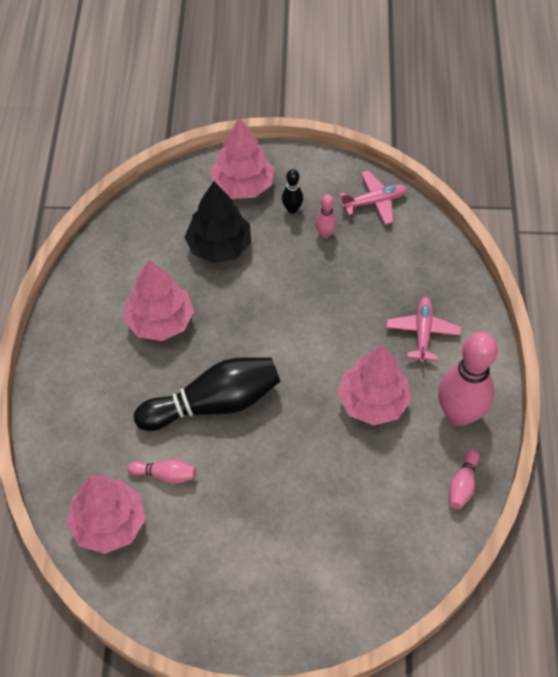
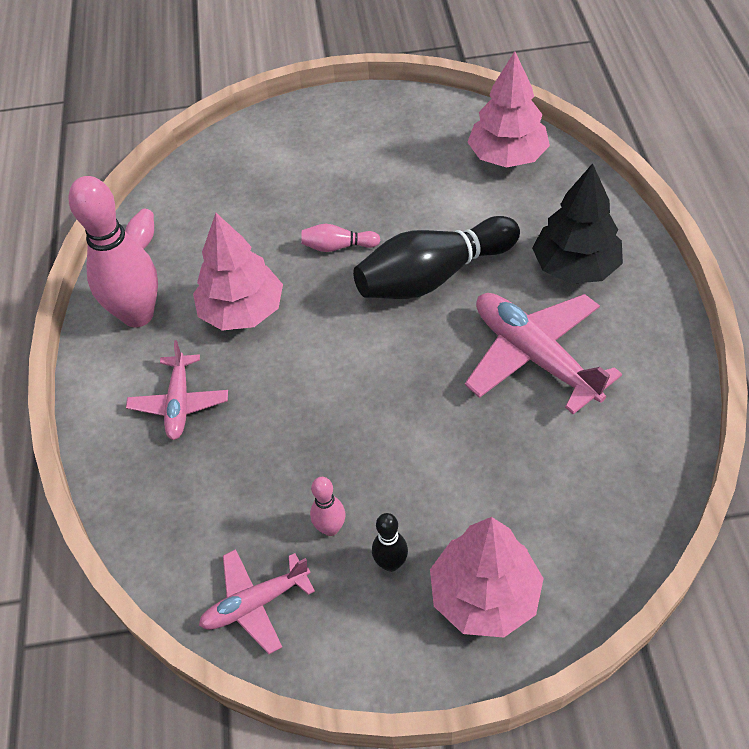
camera: 175 degrees right, 5 degrees down
(160, 321) = (534, 356): pink tree -> pink plane
(165, 475) = (465, 203): pink bowling pin -> pink bowling pin (337, 246)
(219, 246) = (489, 477): black tree -> black tree (575, 267)

